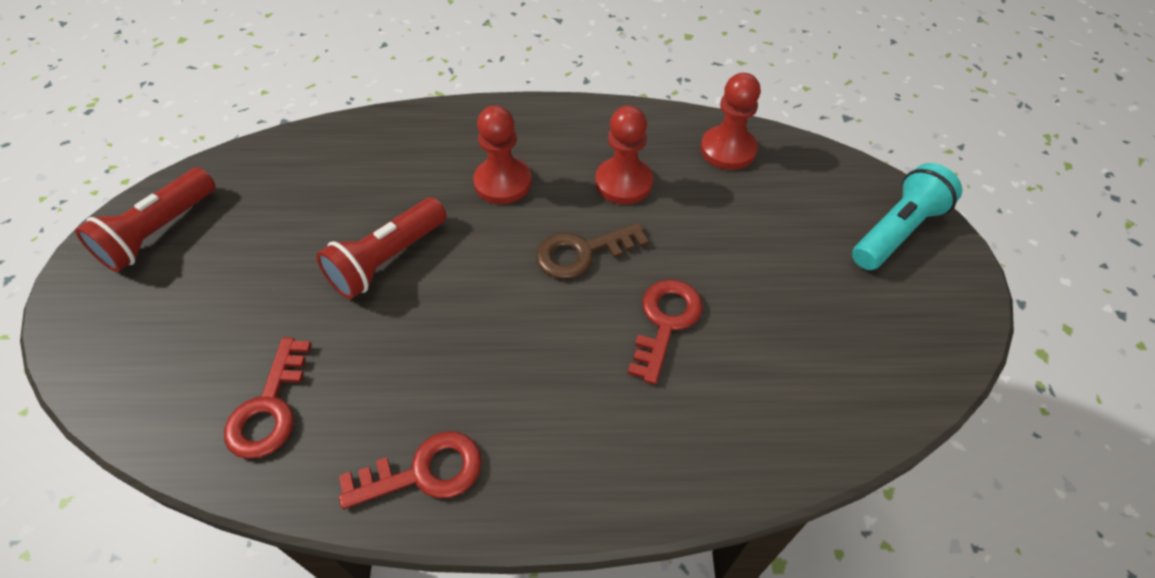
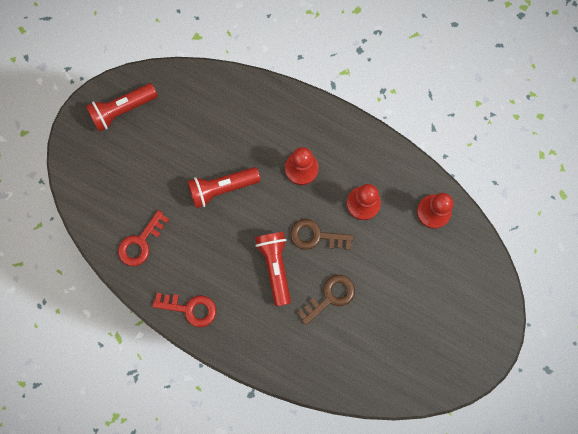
camera: 30 degrees right, 25 degrees up
(544, 325) = (275, 266): none -> red flashlight
(665, 322) = (330, 296): red key -> brown key
(896, 231) = (480, 311): turquoise flashlight -> none

